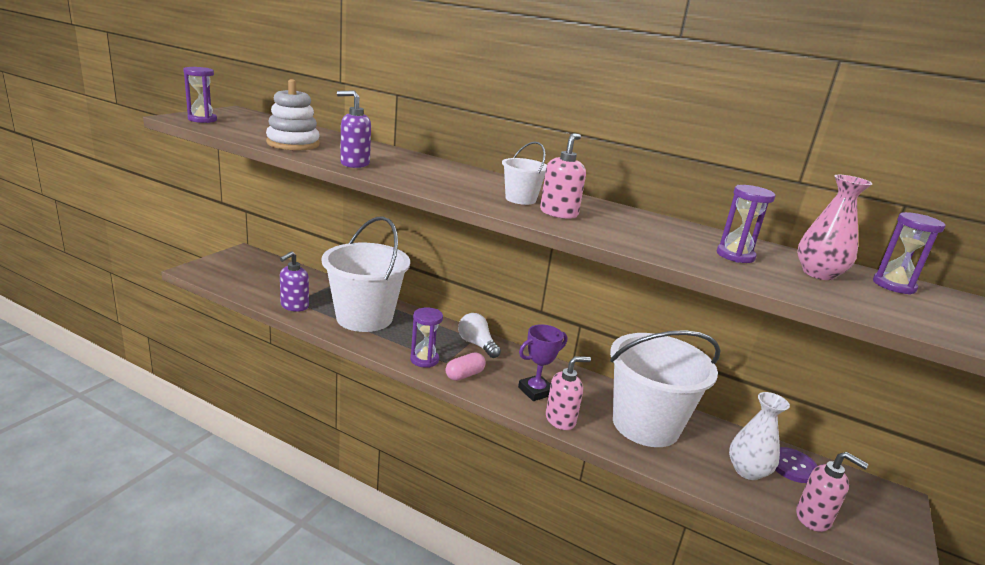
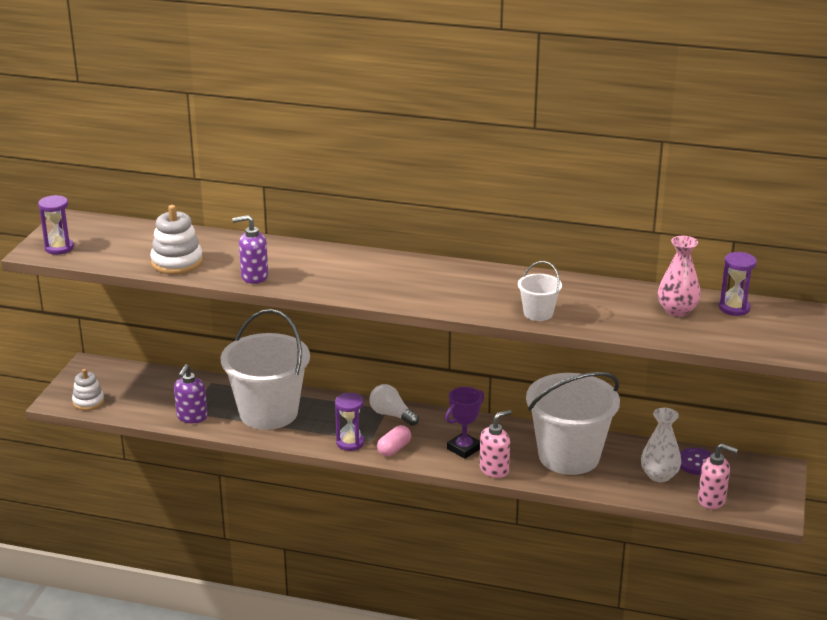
camera: 10 degrees left, 5 degrees up
(218, 276) = (88, 402): none -> white stacking toy
(520, 199) = (422, 285): white bucket -> white bucket (538, 313)
(559, 213) = (460, 295): pink soap dispenser -> none
(735, 256) = (612, 307): purple hourglass -> none

